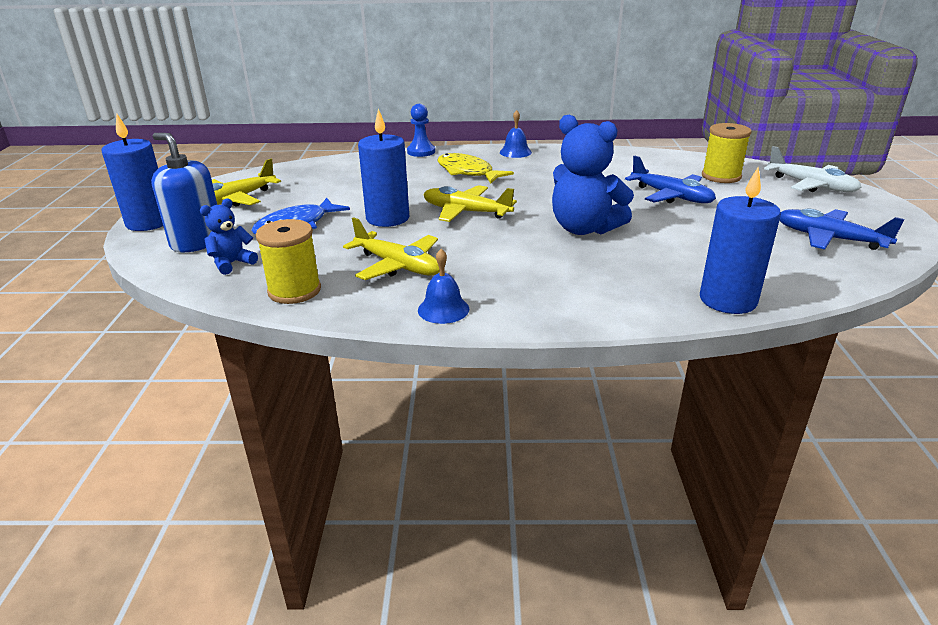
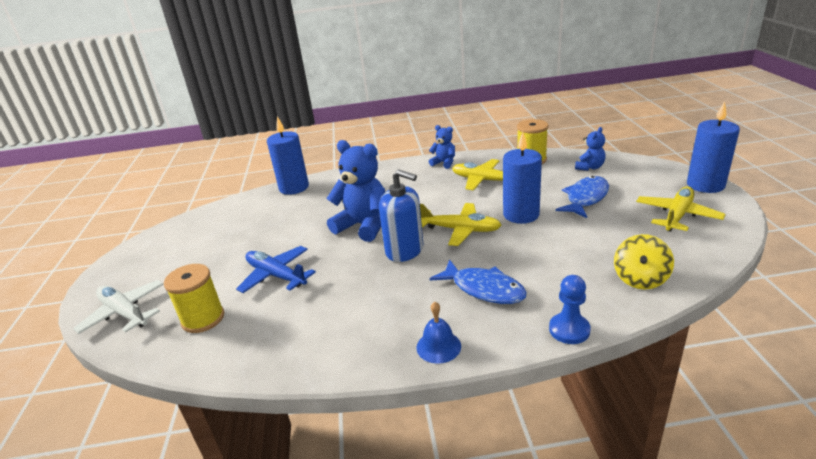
camera: 175 degrees right, 0 degrees up
(197, 242) = (637, 176): blue soap dispenser -> blue soap dispenser (404, 250)
(339, 167) = (640, 279): none -> yellow spinning top
(443, 309) = (444, 163): blue bell -> blue teddy bear
(467, 172) = (484, 289): yellow fish -> blue fish
(829, 238) = (189, 241): blue plane -> none

